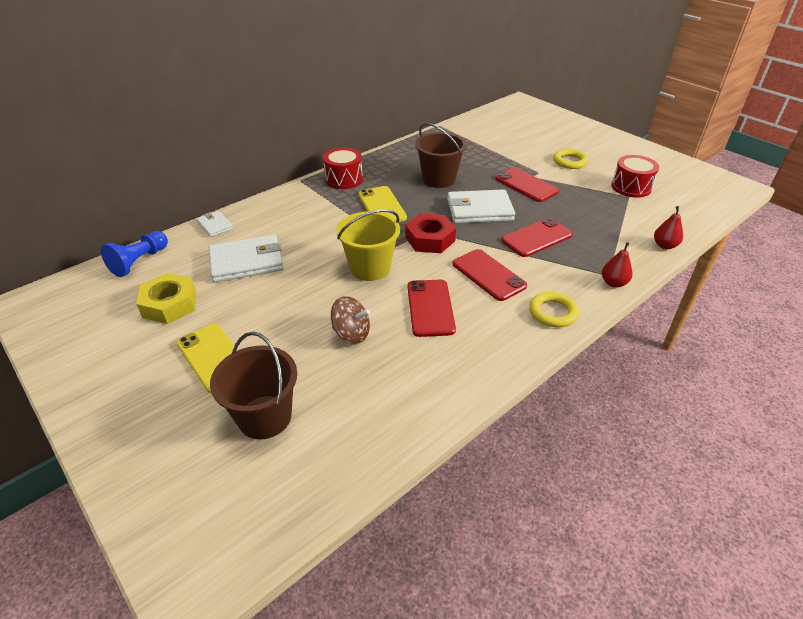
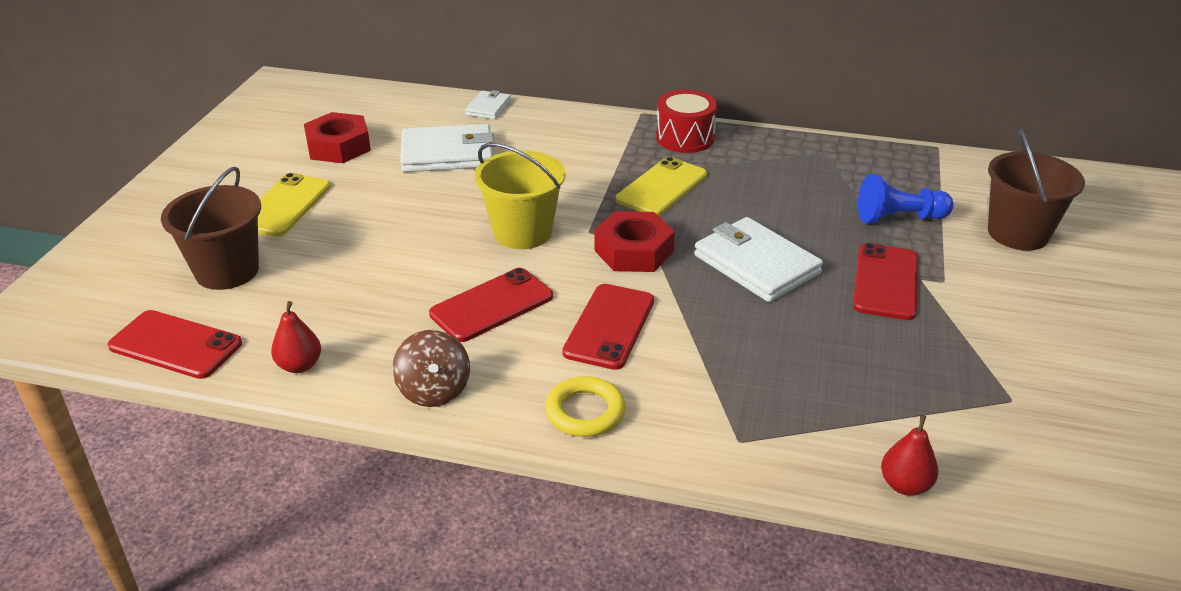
camera: 55 degrees right, 5 degrees down
(139, 261) = (385, 100): blue pawn -> blue pawn (898, 218)
(169, 304) = (338, 146): yellow nut -> red nut
(247, 262) = (447, 153): white wallet -> white wallet turned 45 degrees counterclockwise
(351, 333) = (392, 269): brown spinning top -> brown spinning top (434, 390)
(439, 179) = (787, 203): brown bucket -> brown bucket (1018, 233)
(537, 238) = (751, 339): red phone -> red phone (175, 345)
(569, 161) = (1030, 301): yellow ring -> none
(613, 283) = (723, 452): red pear -> red pear (299, 365)
(631, 187) = (1049, 394): red drum -> none

